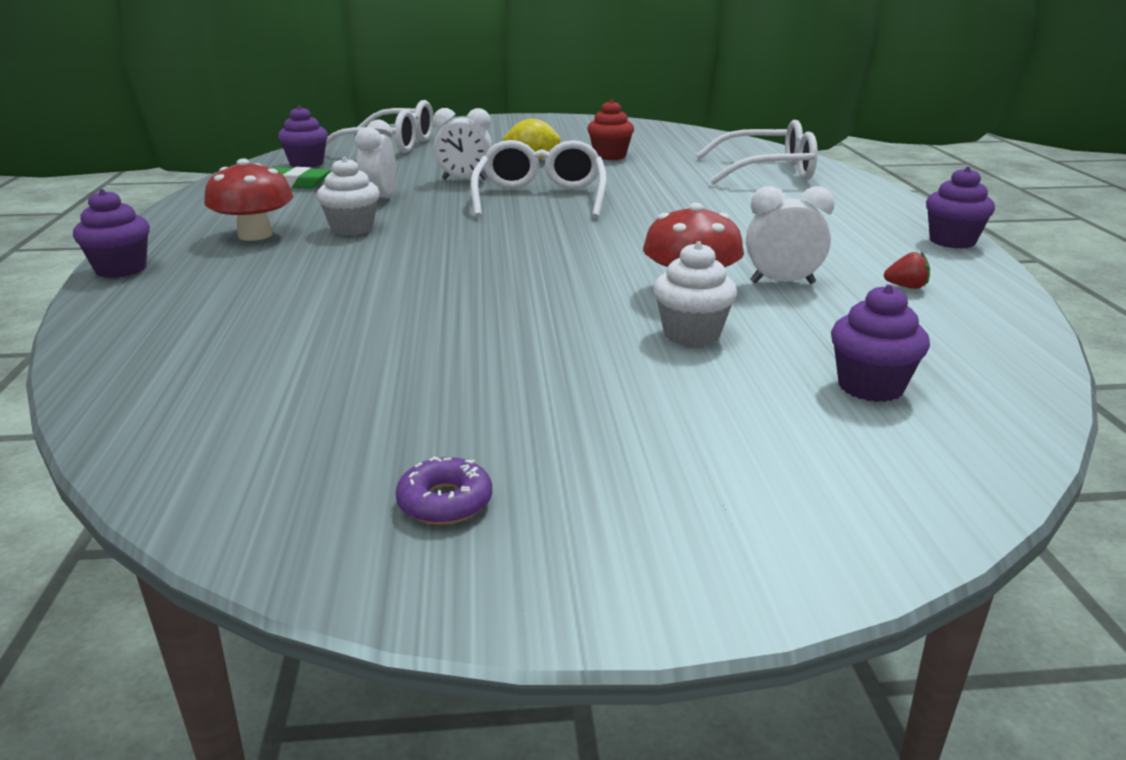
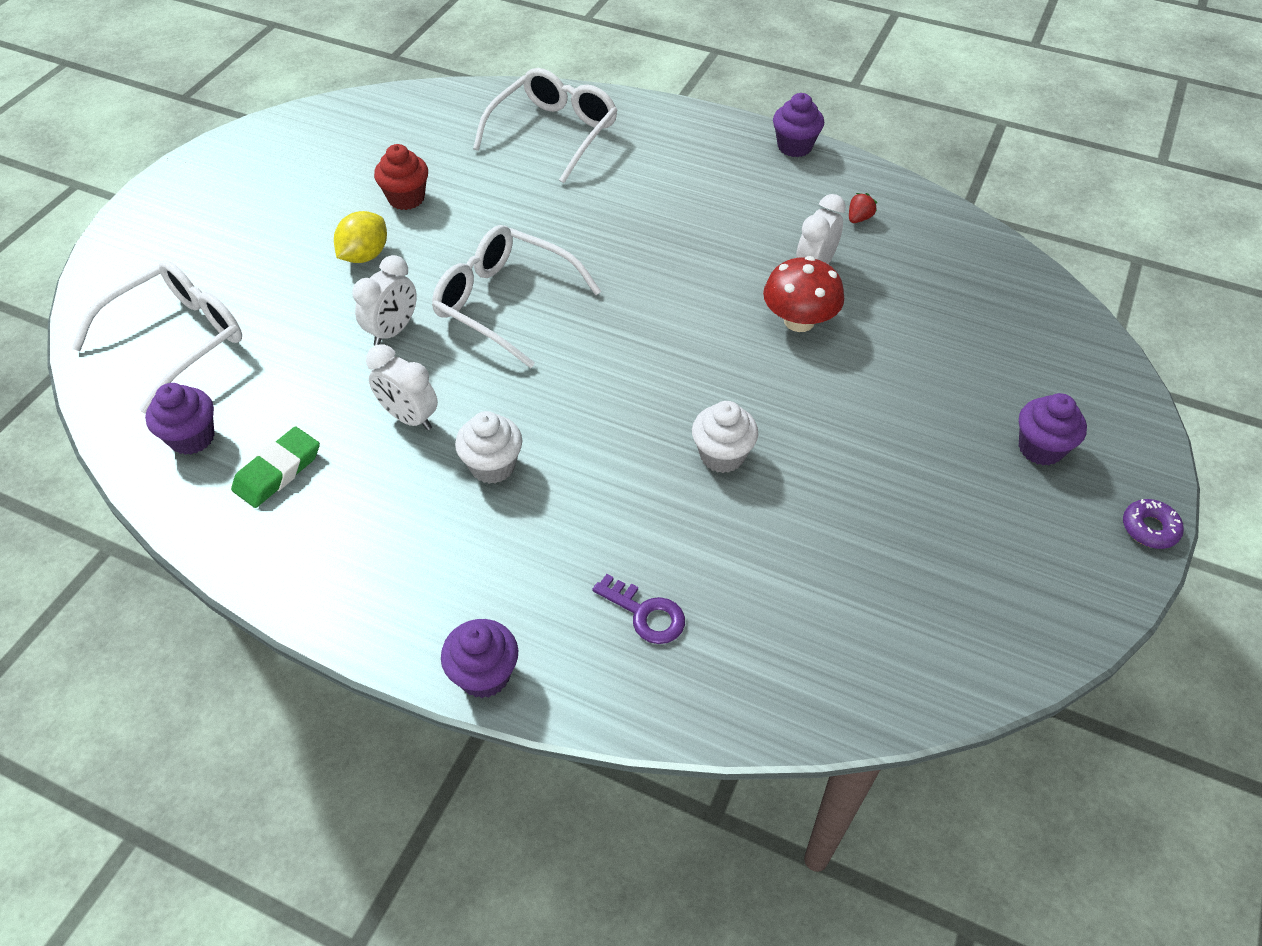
camera: 60 degrees left, 25 degrees up
(217, 307) = (646, 614): none -> purple key
(255, 235) = (452, 546): red mushroom -> none
(445, 502) = (1033, 561): purple donut -> purple donut (1149, 528)
(691, 334) = (873, 357): white cupcake -> white cupcake (722, 455)
(870, 387) = (987, 321): purple cupcake -> purple cupcake (1040, 448)

